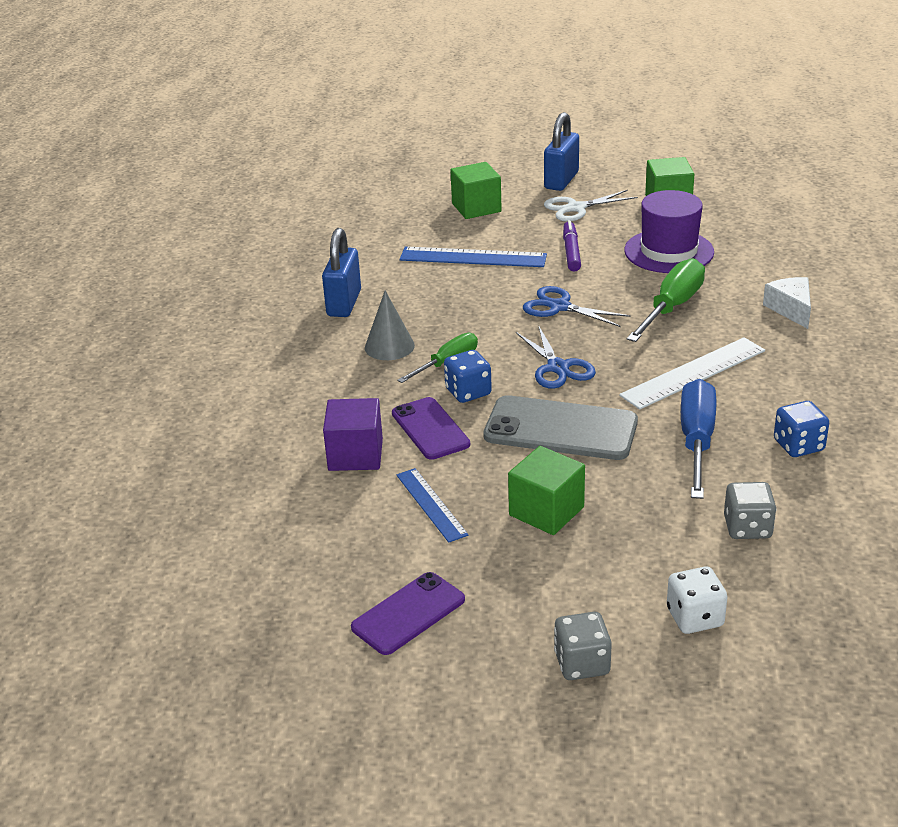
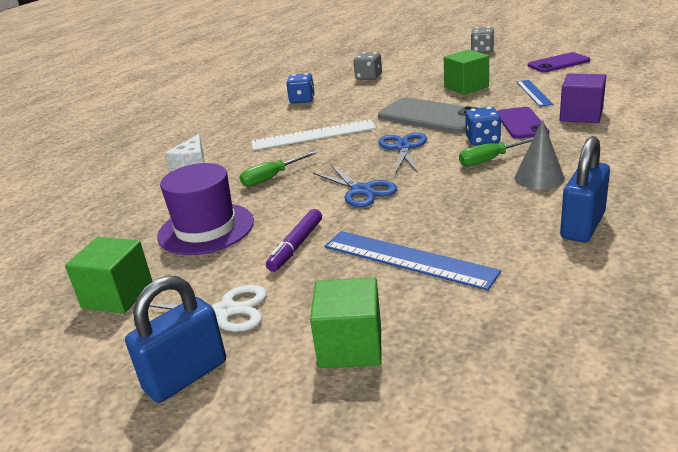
camera: 155 degrees left, 5 degrees down
(672, 307) = (271, 178): green screwdriver -> green screwdriver, size x0.63
(695, 617) = (423, 58): white dice -> none
(696, 441) = (354, 105): blue screwdriver -> none

